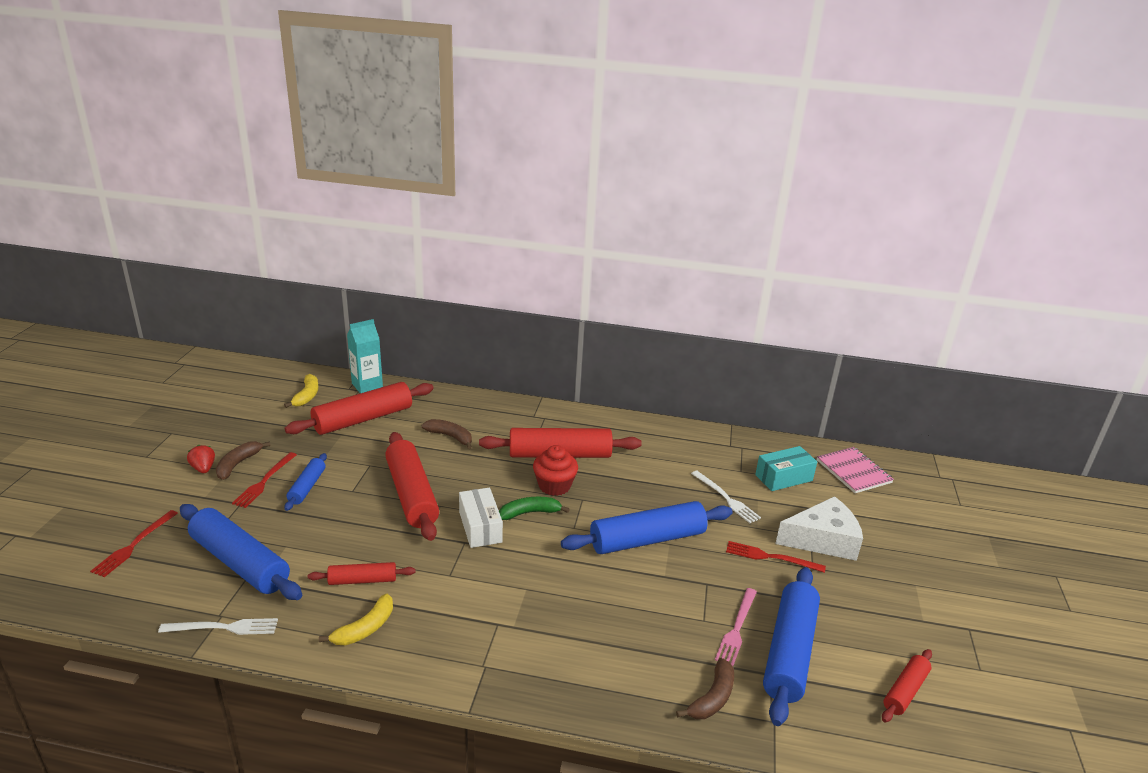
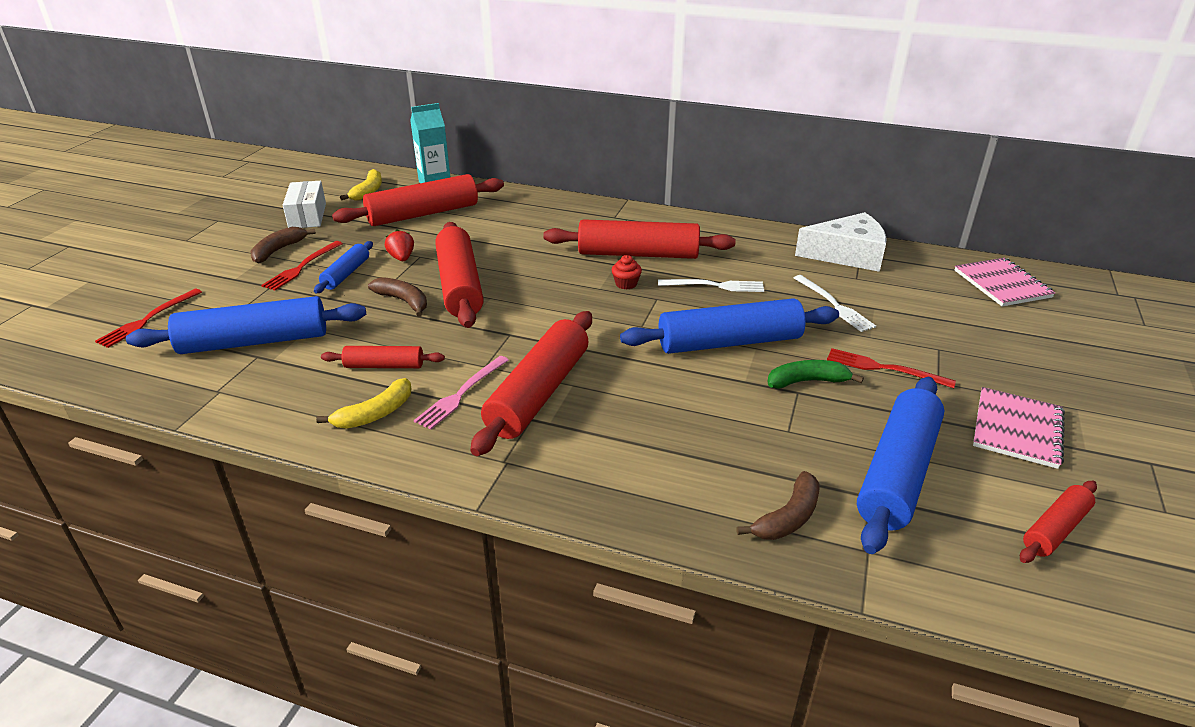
camera: 10 degrees right, 5 degrees up
(203, 468) = (241, 253): red strawberry -> red strawberry (402, 258)
(223, 628) = (218, 403): white fork -> white fork (715, 286)
(240, 562) = (254, 341): blue rolling pin -> blue rolling pin turned 60 degrees counterclockwise
(450, 437) = (515, 233): brown banana -> brown banana (403, 301)
(480, 527) = (531, 320): white box -> white box (307, 216)
(500, 599) = (539, 393): none -> red rolling pin
(530, 513) = (592, 309): green banana -> green banana (807, 381)
(554, 486) = (626, 284): red cupcake -> red cupcake, size x0.57
(736, 628) = (830, 442): pink fork -> pink fork (461, 394)
(783, 478) = (910, 287): turquoise box -> none
(822, 540) = (954, 353): white cheese -> white cheese (847, 255)
(873, 606) = (1017, 429): none -> pink notebook

